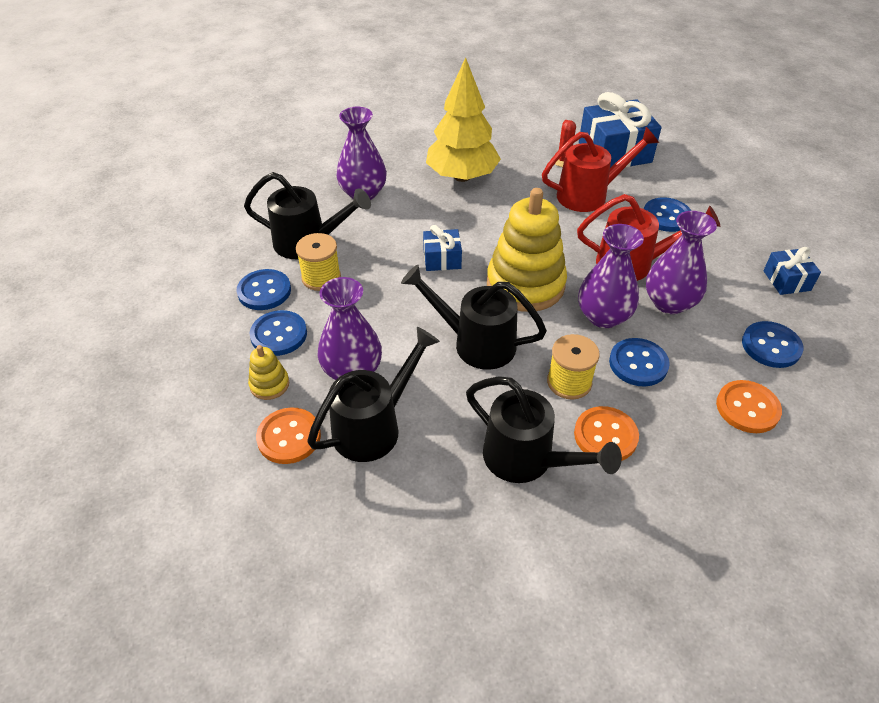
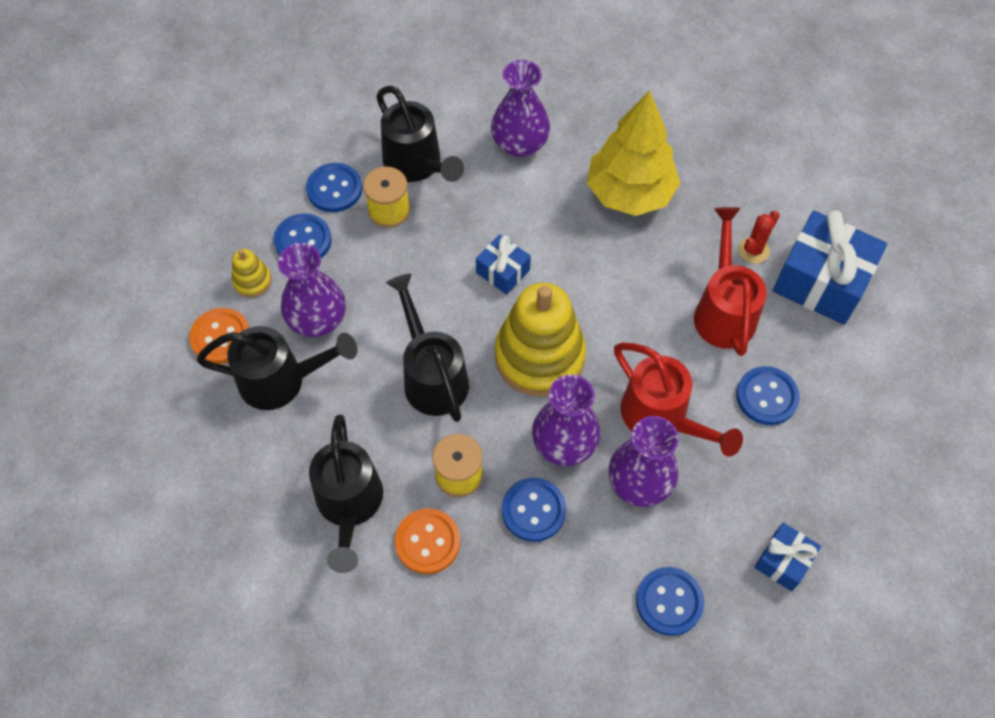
camera: 45 degrees right, 15 degrees up
(589, 195) = (723, 310): red watering can -> red watering can turned 120 degrees counterclockwise
(747, 408) = (567, 628): orange button -> none

